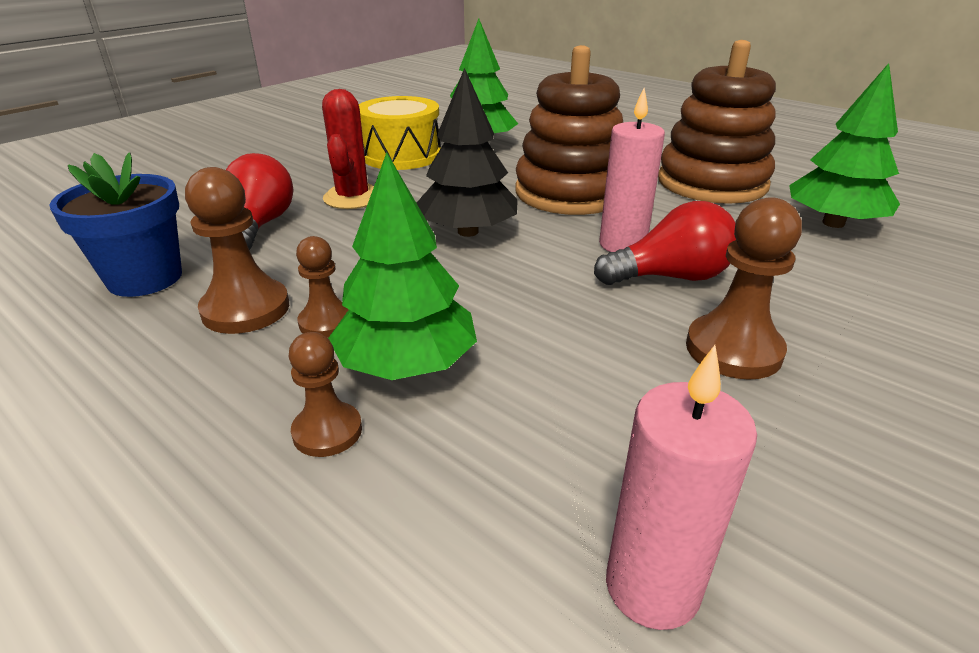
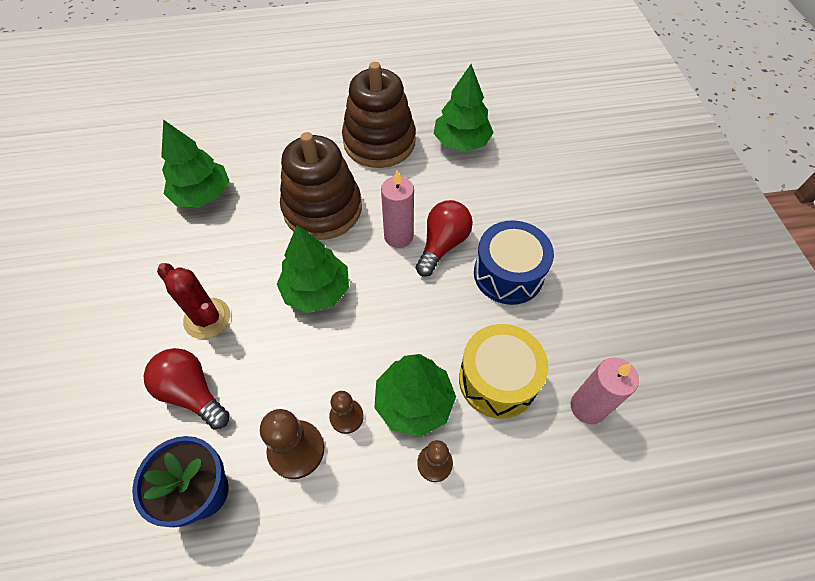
camera: 50 degrees left, 25 degrees up
(401, 155) = (169, 249): yellow drum -> yellow drum (497, 380)
(468, 232) = (316, 290): black tree -> green tree
(733, 350) = (508, 274): brown pawn -> blue drum

